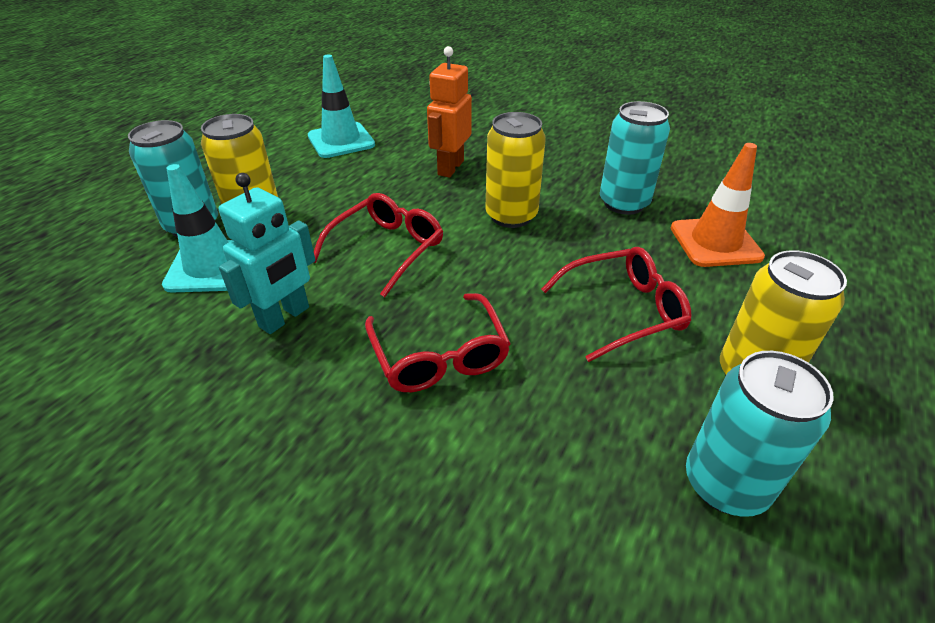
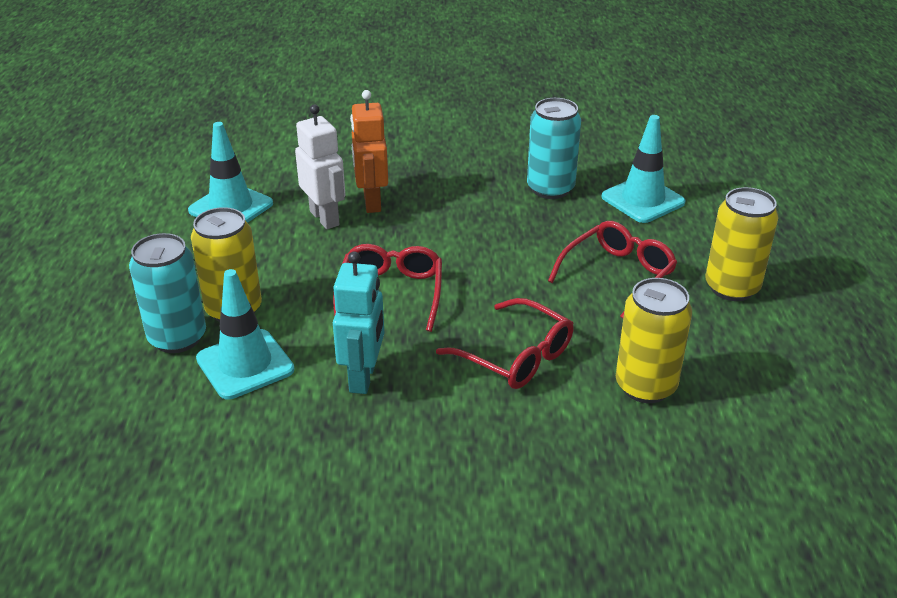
camera: 30 degrees left, 5 degrees down
(400, 169) = (325, 218): none -> white robot
(511, 216) = (468, 229): yellow can -> yellow can (645, 386)
(715, 242) = (643, 200): orange traffic cone -> turquoise traffic cone
(725, 484) = (759, 358): turquoise can -> none

